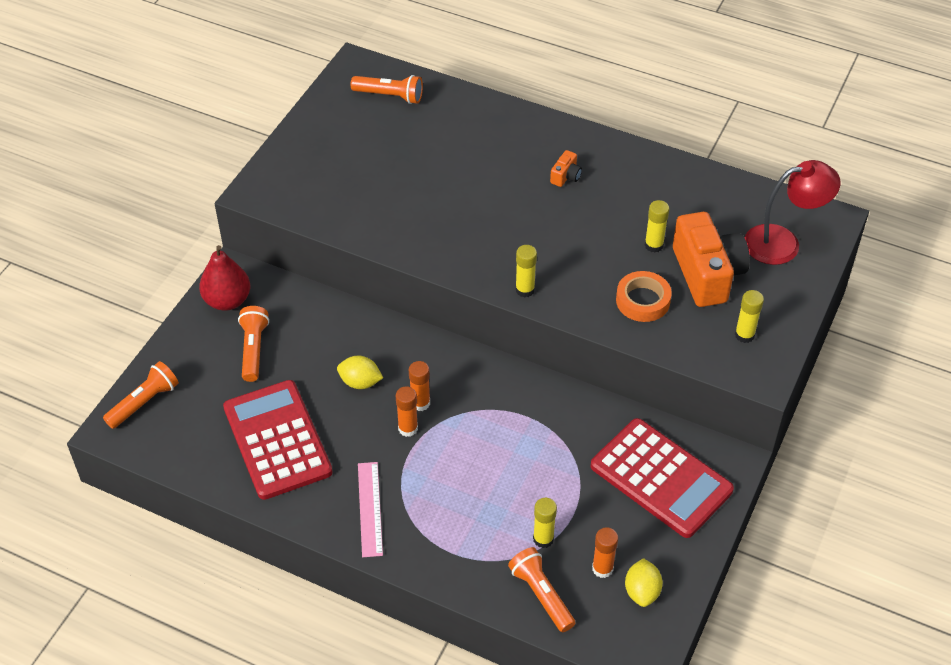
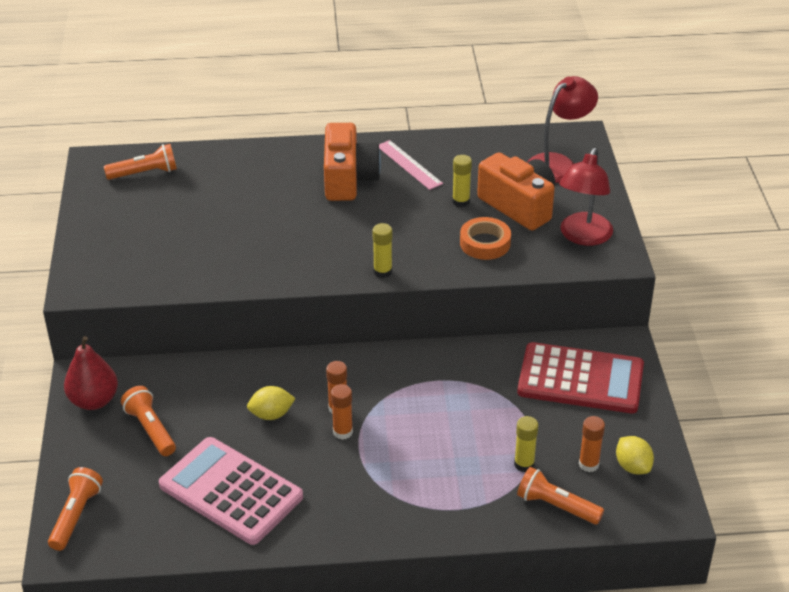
camera: 30 degrees left, 10 degrees down
(277, 440) = (230, 491): red calculator -> pink calculator
(370, 508) = (359, 508): pink ruler -> pink ruler (409, 164)
(566, 176) = (348, 179): orange camera -> orange camera, size x2.37
(744, 335) = (583, 237): yellow glue stick -> red lamp

